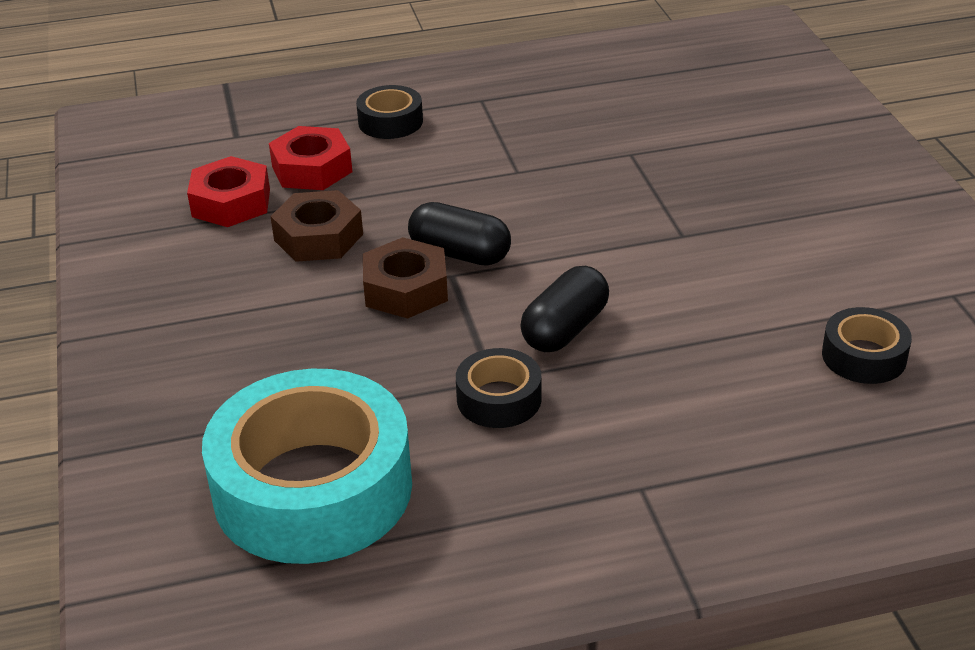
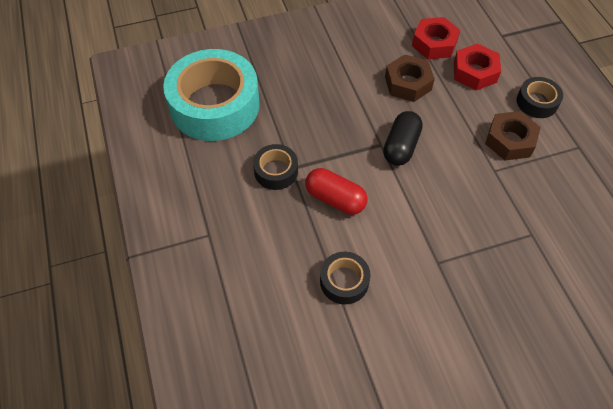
camera: 85 degrees right, 20 degrees up
(406, 289) = (365, 125): brown nut -> brown nut (510, 140)
(565, 329) = (335, 199): black capsule -> red capsule
(864, 356) = (318, 360): black tape -> black tape (344, 281)

